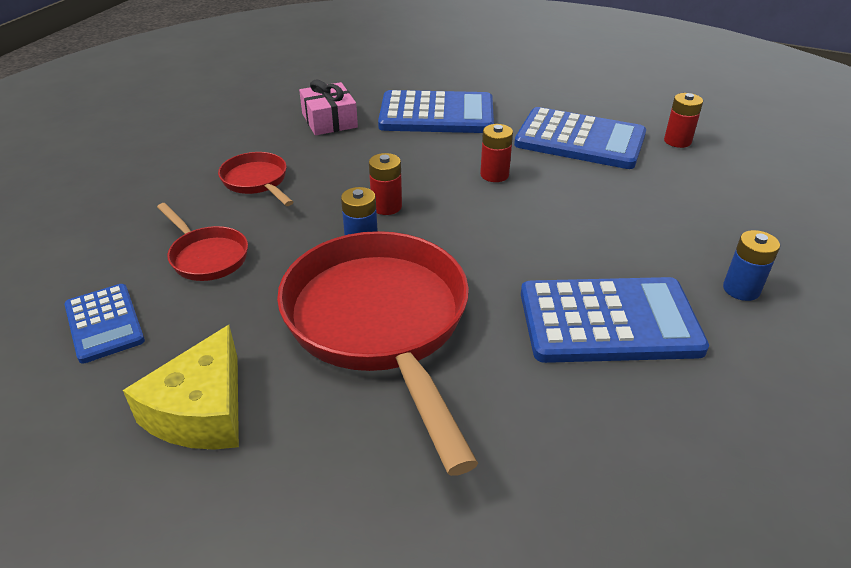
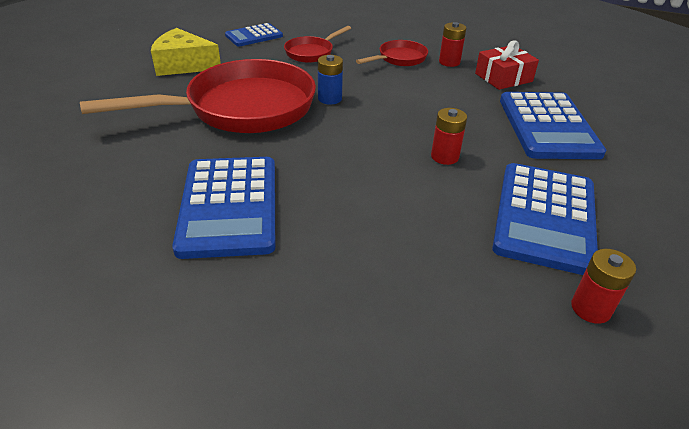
camera: 85 degrees right, 0 degrees up
(329, 120) = (503, 77): pink gift -> red gift
(386, 206) = (379, 106): red battery -> red battery (449, 62)
(741, 289) = (265, 304): blue battery -> none

